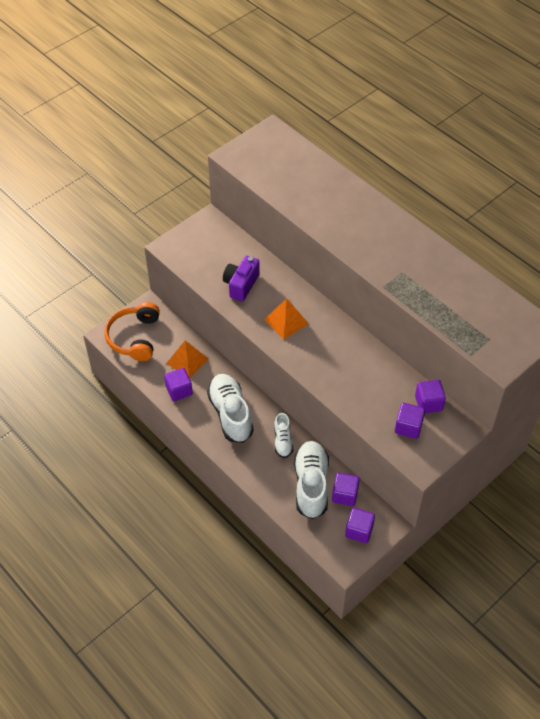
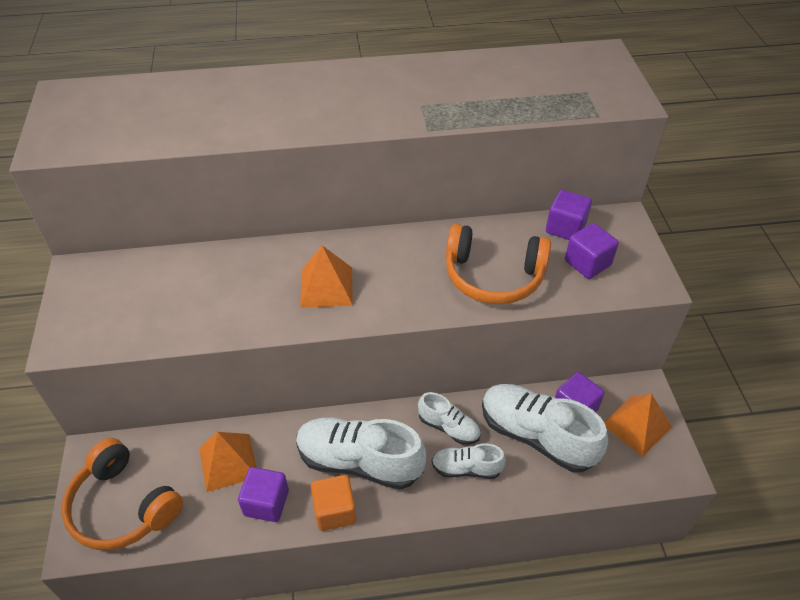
camera: 55 degrees left, 5 degrees down
(196, 420) = (334, 511): none -> orange cube
(241, 285) = (220, 299): purple camera -> none
(264, 463) = (466, 468): none -> white shoe
(358, 388) = (493, 276): none -> orange headphones
(359, 530) = (636, 425): purple cube -> orange pyramid

